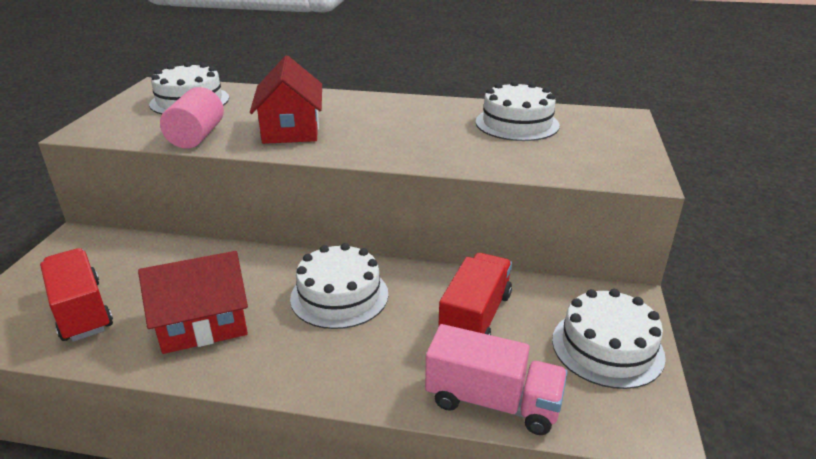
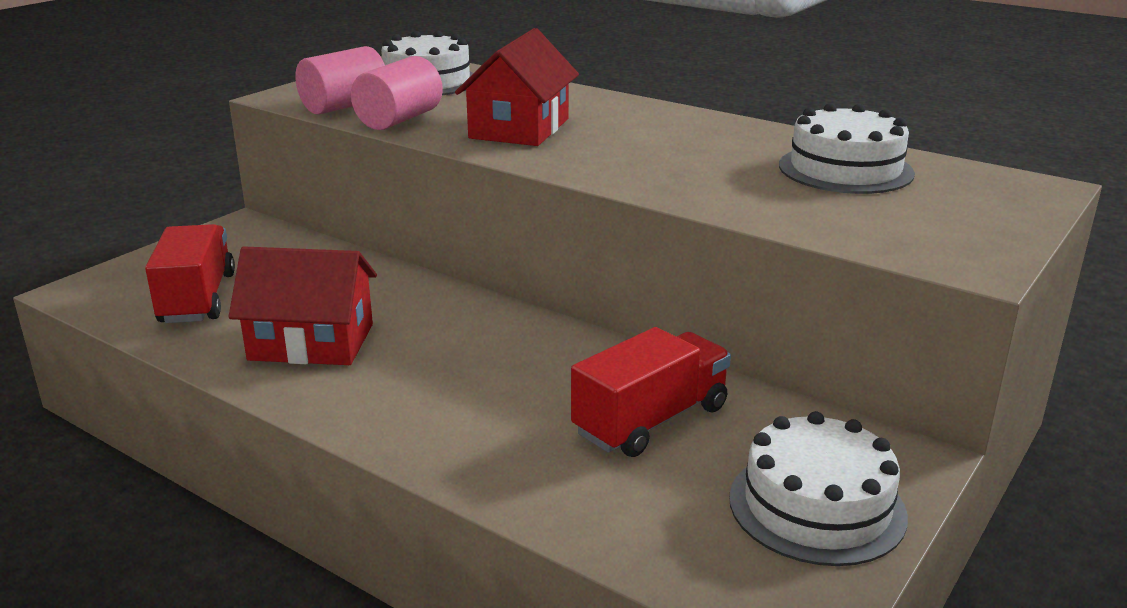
camera: 25 degrees right, 5 degrees down
(143, 132) = (344, 106): none -> pink cylinder
(339, 296) = (491, 352): white cake -> none
(492, 401) = (592, 518): pink truck -> none

